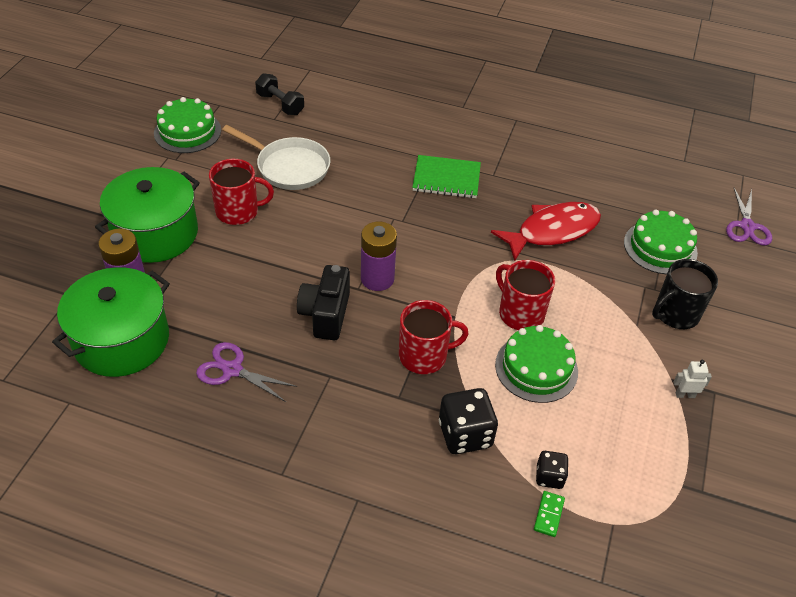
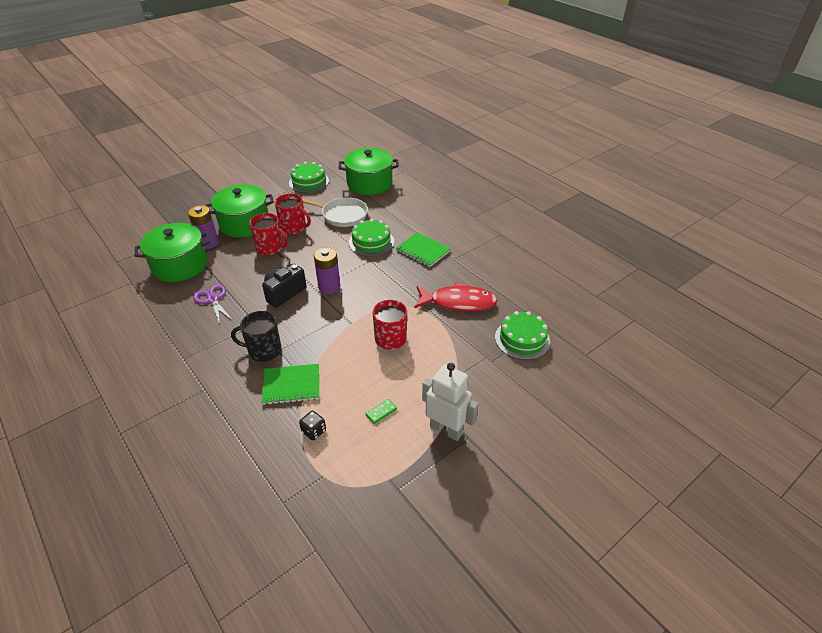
camera: 35 degrees right, 5 degrees down
(280, 104) = (369, 183): black dumbbell -> green pot
(289, 167) = (341, 215): white pan -> white pan turned 45 degrees counterclockwise
(424, 356) = (313, 336): red mug -> red mug (270, 248)
(465, 434) = (291, 385): black dice -> green notebook
(536, 368) = (368, 371): green cake -> green cake (371, 242)
(548, 515) = (292, 450): green domino -> green domino (381, 412)
(675, 314) = (491, 381): black mug -> black mug (264, 350)
(685, 395) = (446, 429): white robot -> white robot, size x2.28
(747, 226) = (602, 352): purple scissors -> none

